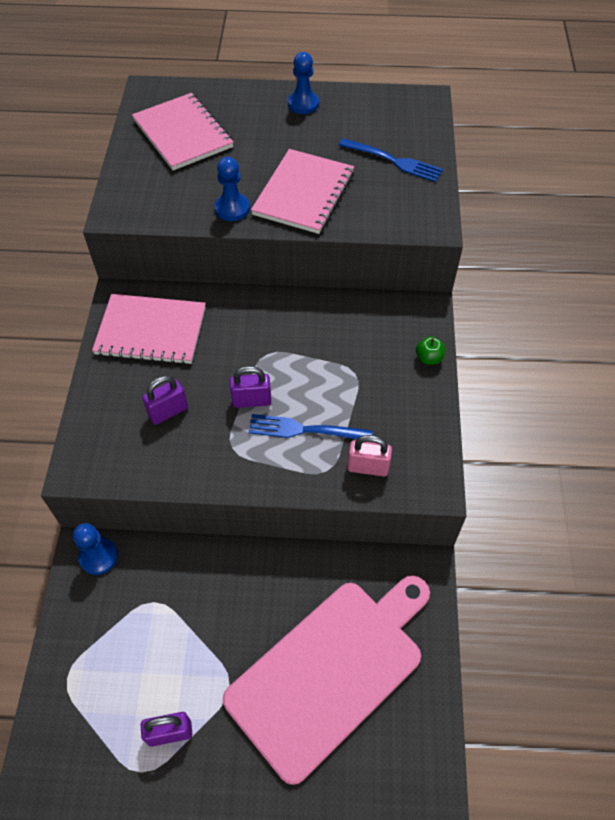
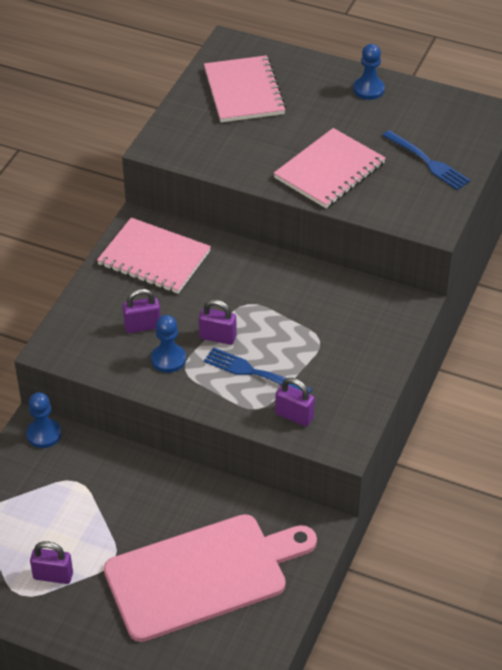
camera: 20 degrees right, 10 degrees down
(232, 208) = (259, 168): blue pawn -> blue pawn (168, 359)
(368, 467) = (294, 416): pink padlock -> purple padlock
(428, 358) = (393, 346): green apple -> none

